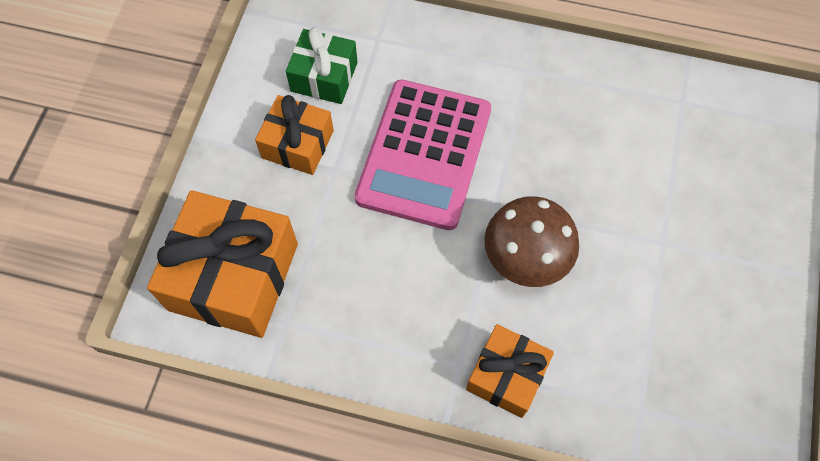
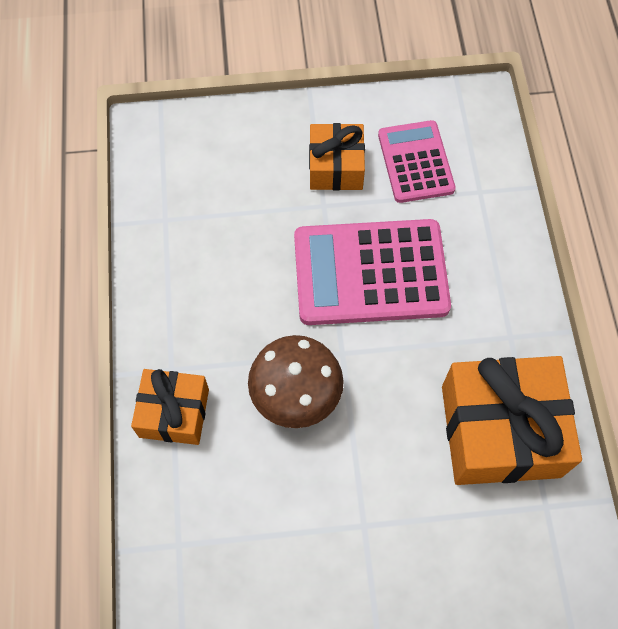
camera: 70 degrees right, 0 degrees up
(234, 276) = (192, 166): orange gift -> orange gift (500, 431)
(324, 77) = (415, 162): green gift -> pink calculator

